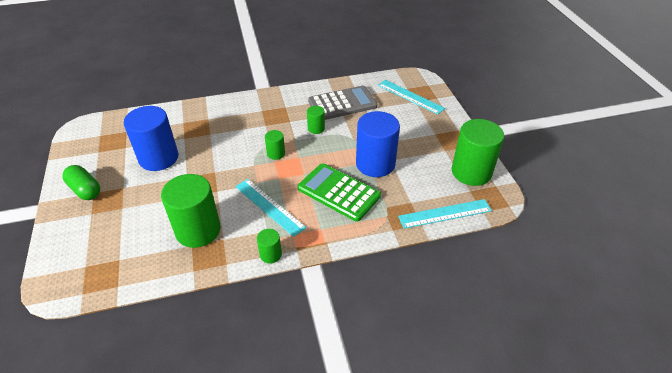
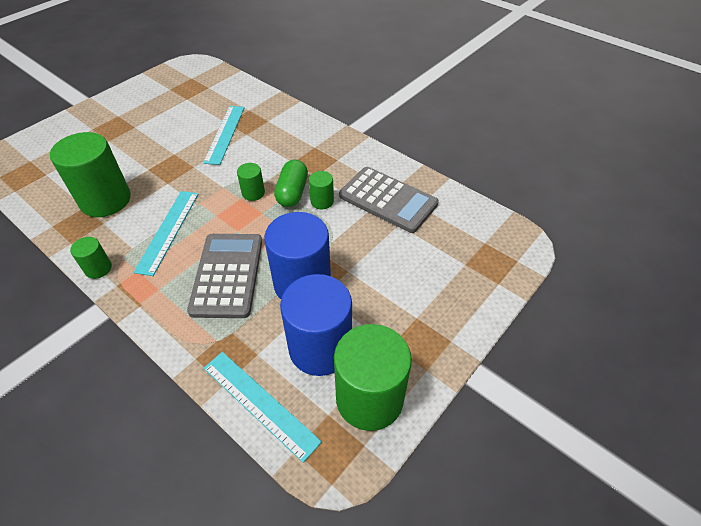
camera: 55 degrees right, 5 degrees up
(85, 190) = (118, 110): green capsule -> green capsule (292, 192)
(159, 158) = (186, 124): blue cylinder -> blue cylinder (320, 348)
(338, 192) = (227, 275): green calculator -> grey calculator
(410, 96) = (469, 254): turquoise ruler -> turquoise ruler (225, 134)

